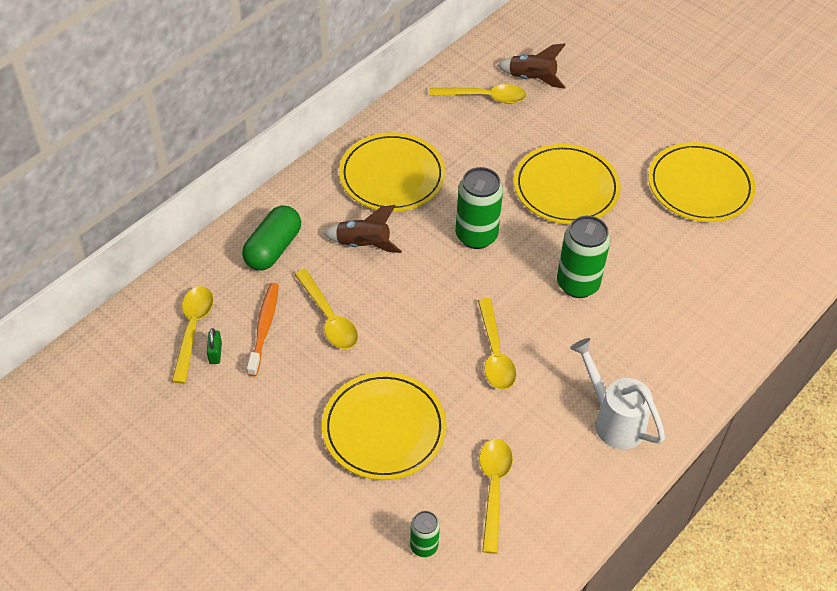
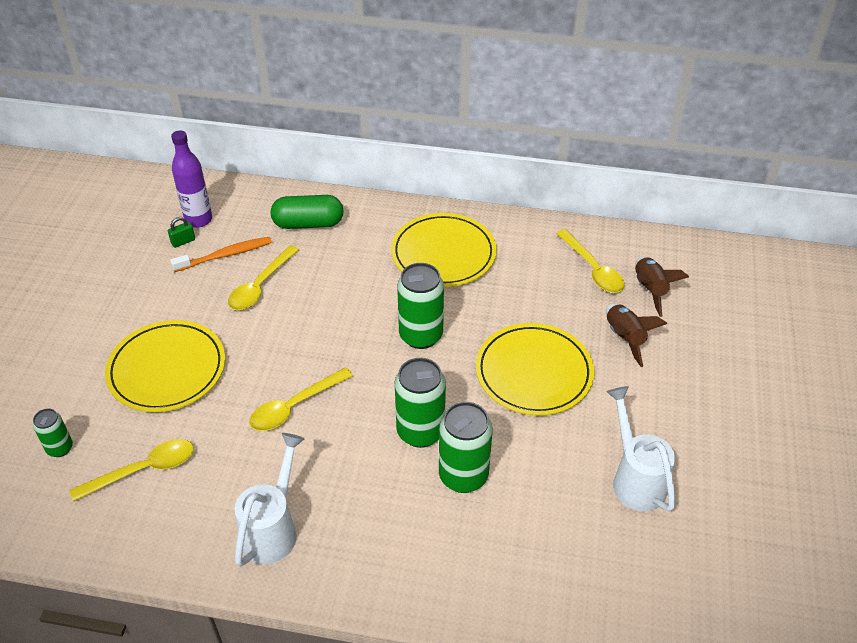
camera: 60 degrees right, 5 degrees down
(193, 329) = (198, 220): yellow spoon -> purple bottle
(363, 245) = (353, 271): brown rocket -> brown rocket (624, 338)
(637, 279) = (463, 476): none -> green can
(700, 186) = (635, 478): yellow plate -> white watering can

